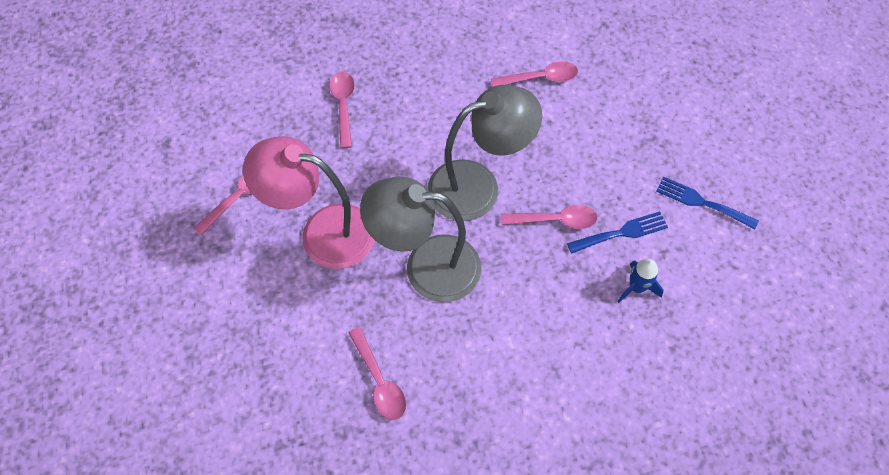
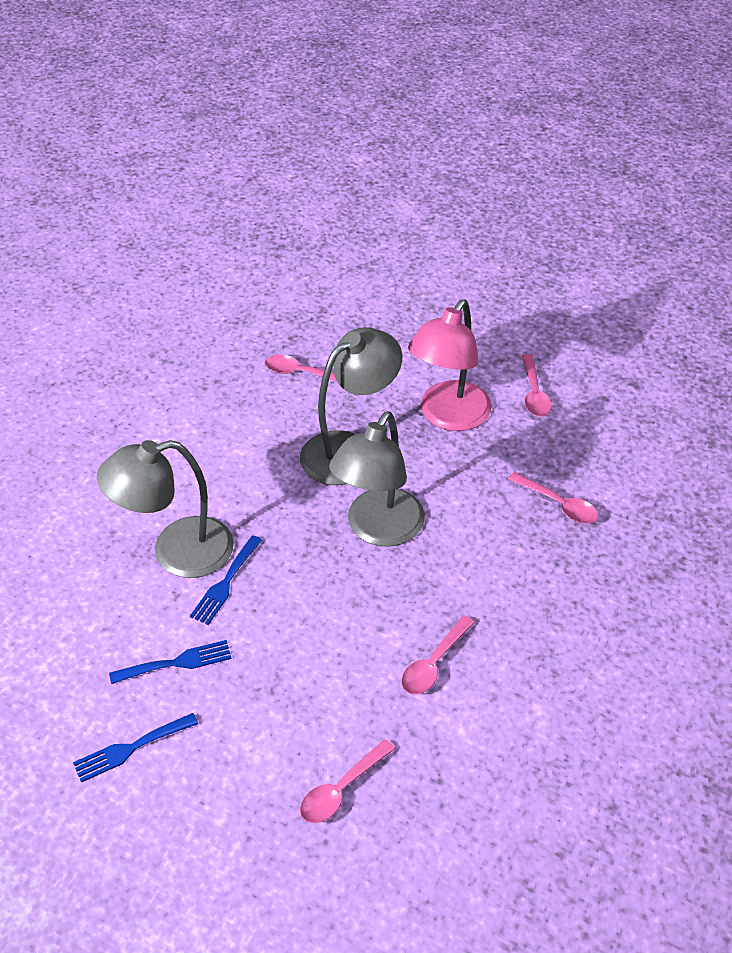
camera: 135 degrees right, 15 degrees down
(323, 232) = (448, 416): pink lamp -> pink lamp turned 150 degrees clockwise
(555, 220) = (289, 551): pink spoon -> pink spoon (341, 789)
(636, 287) = (176, 552): blue rocket -> grey lamp
(772, 170) = (130, 748): none -> blue fork

